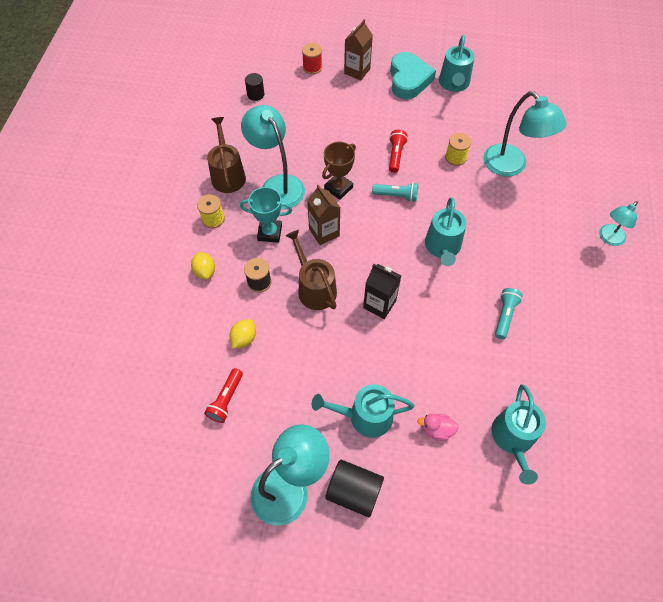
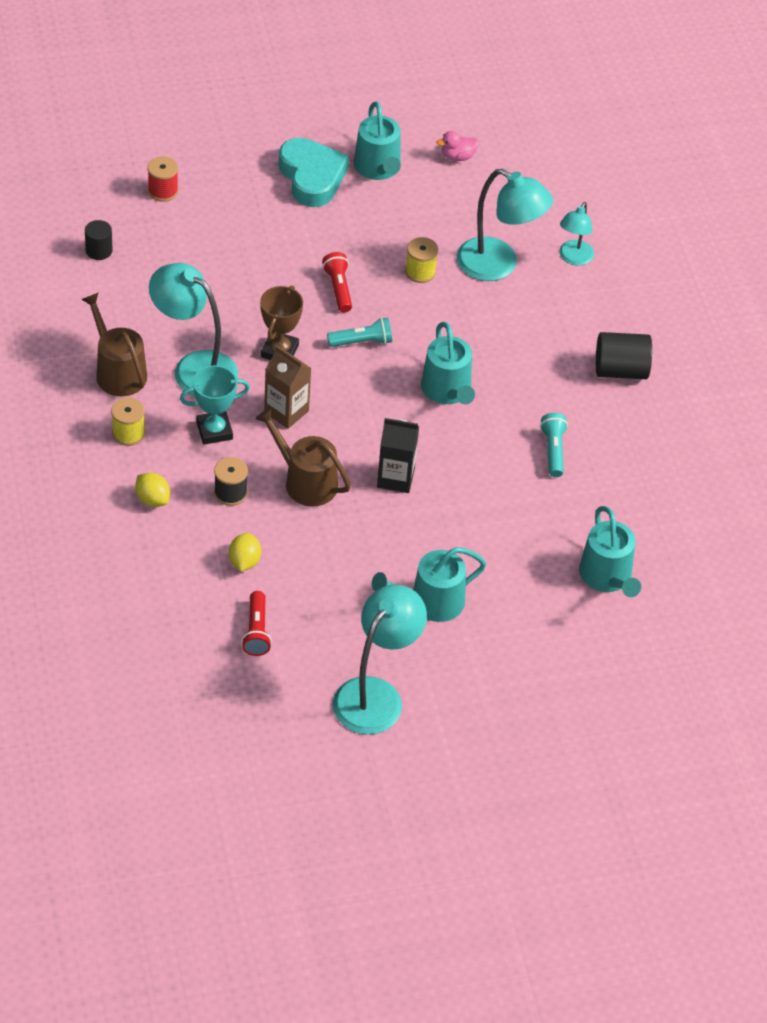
camera: 25 degrees left, 10 degrees down
(354, 491) = (450, 678): black cylinder -> black cylinder (620, 370)
(357, 71) = (231, 181): brown carton -> none
(436, 429) = (518, 592): pink duck -> pink duck (458, 156)
(608, 239) = (650, 327): turquoise lamp -> turquoise lamp (573, 258)

